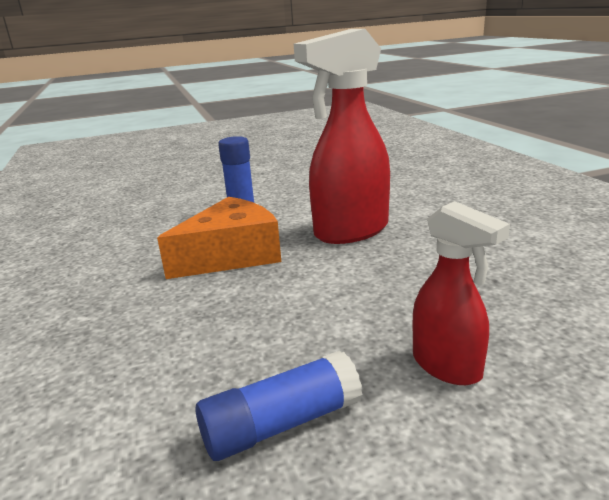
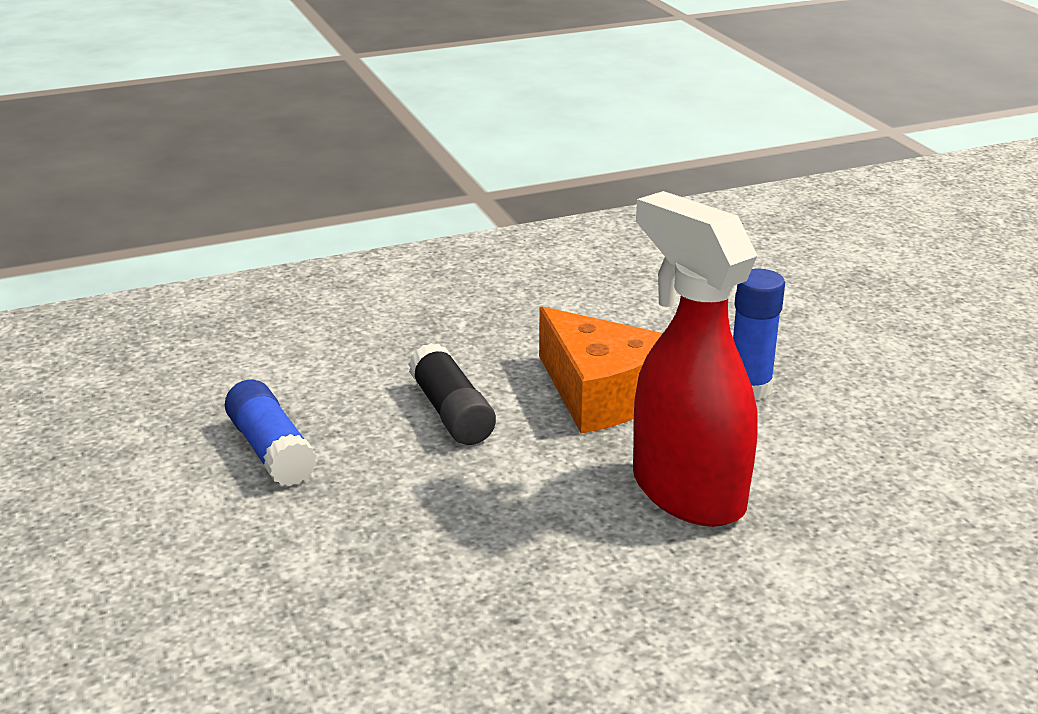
camera: 85 degrees right, 5 degrees up
(238, 314) = (451, 413): none -> black glue stick
(447, 367) = (325, 549): red spray bottle -> none

